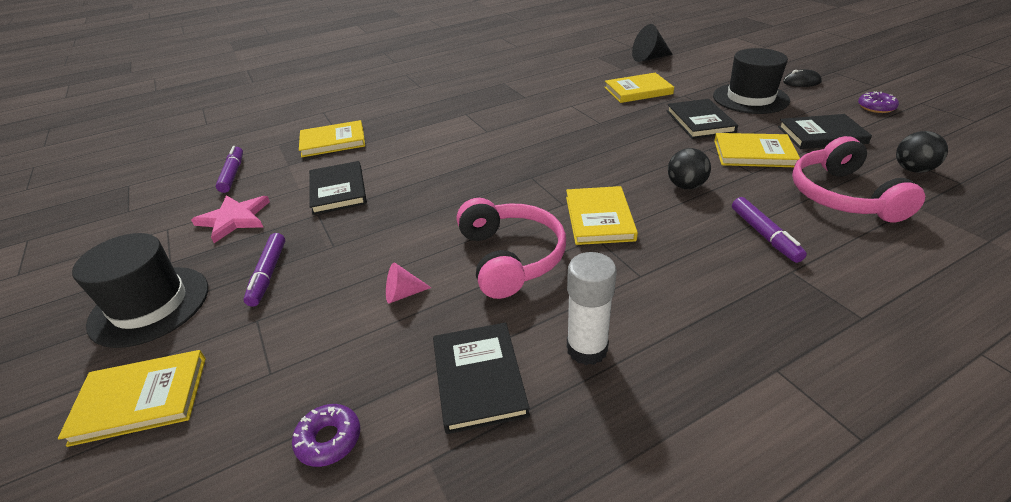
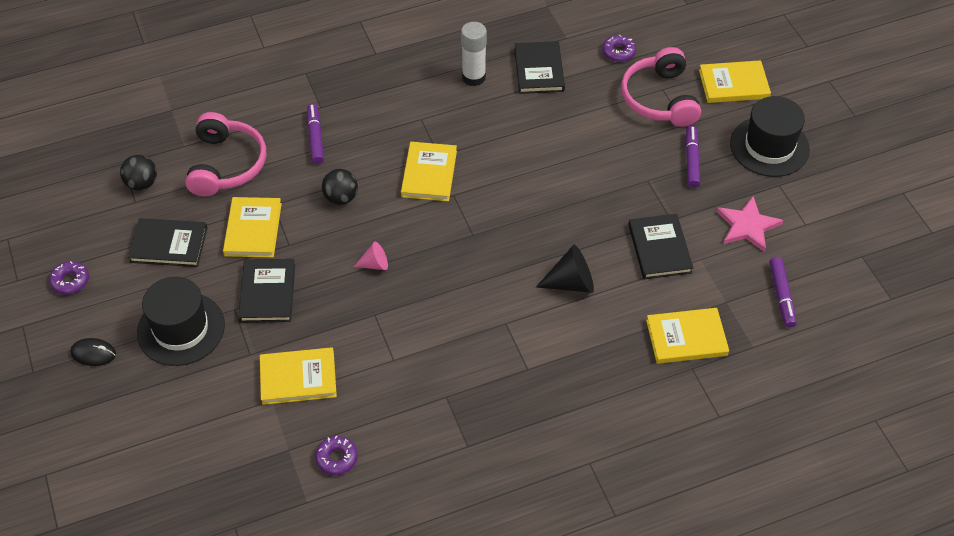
camera: 175 degrees left, 15 degrees up
(403, 294) = (587, 129): pink cone -> pink cone (374, 264)
(510, 257) = (508, 147): pink headphones -> pink headphones (660, 99)
(588, 70) = (336, 458): none -> purple donut
(649, 58) = (233, 476): black cone -> black cone (571, 283)
(754, 153) = (253, 229): yellow book -> yellow book turned 75 degrees clockwise

